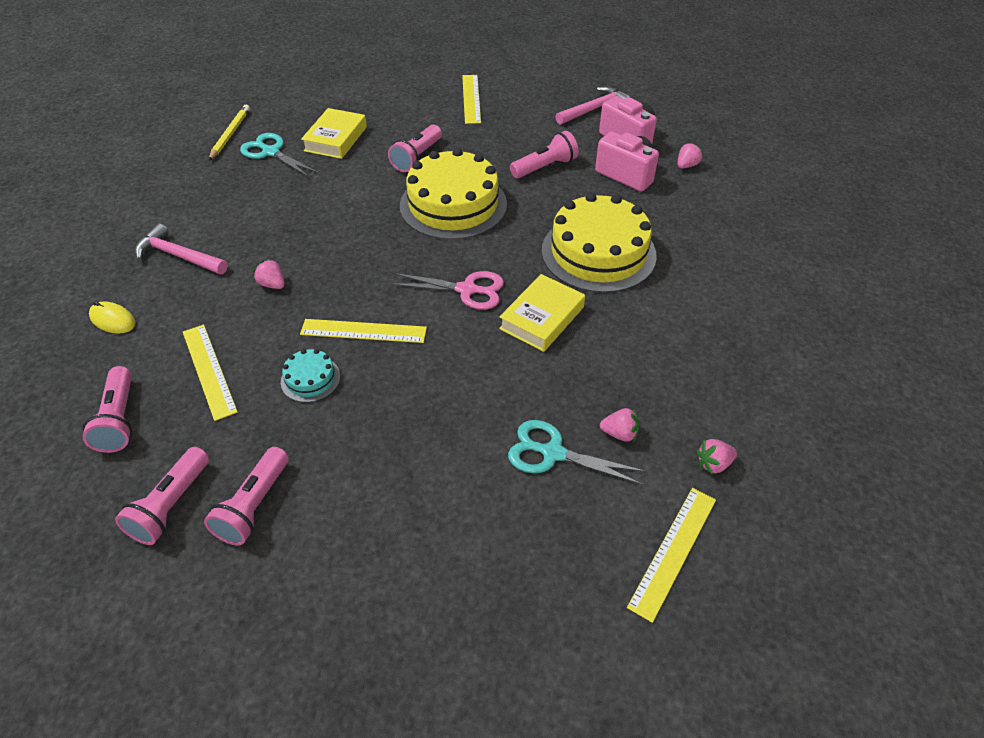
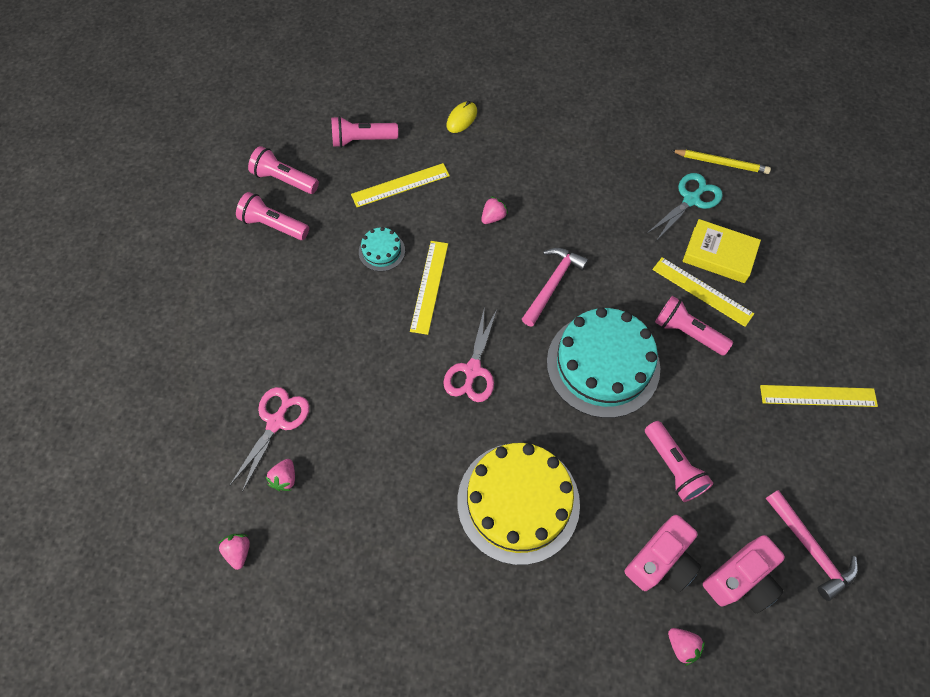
camera: 95 degrees right, 15 degrees up
(178, 255) = (535, 148): pink hammer -> pink hammer (553, 284)
(453, 204) = (603, 364): yellow cake -> turquoise cake
(542, 318) = (428, 432): yellow book -> none
(553, 453) = (276, 422): turquoise scissors -> pink scissors
(673, 551) = (169, 498): yellow ruler -> yellow ruler (702, 291)

